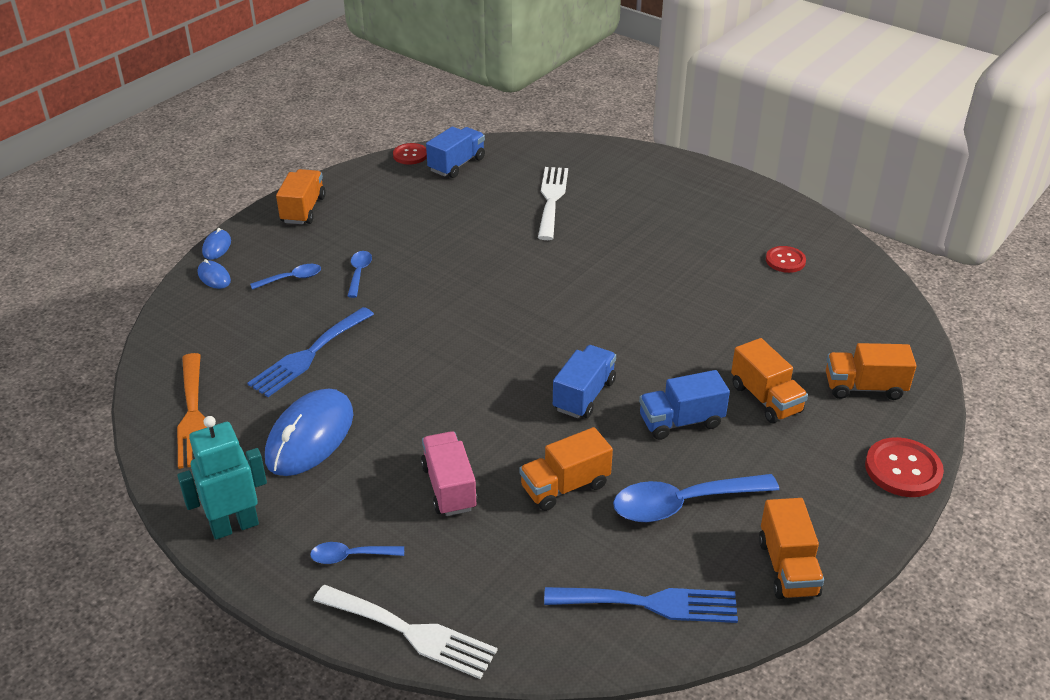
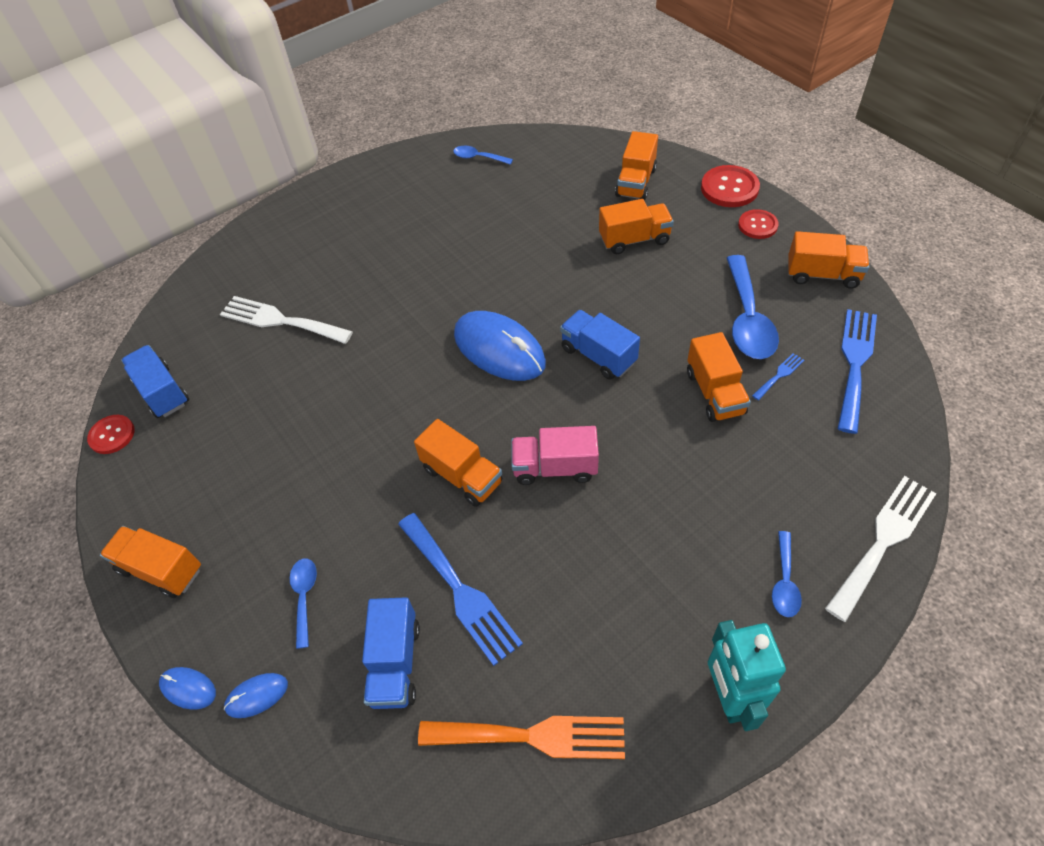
camera: 70 degrees left, 15 degrees up
(310, 436) = (601, 603): blue mouse -> blue mouse (499, 349)
(359, 273) = (327, 520): blue spoon -> blue spoon (478, 158)
(418, 334) = (462, 476): none -> orange truck
(449, 487) = (701, 482): pink truck -> pink truck (555, 467)
(608, 537) = (779, 375): none -> blue fork
(681, 421) = (649, 297): blue truck -> blue truck (395, 663)
(785, 260) = (461, 183): red button -> red button (757, 225)

